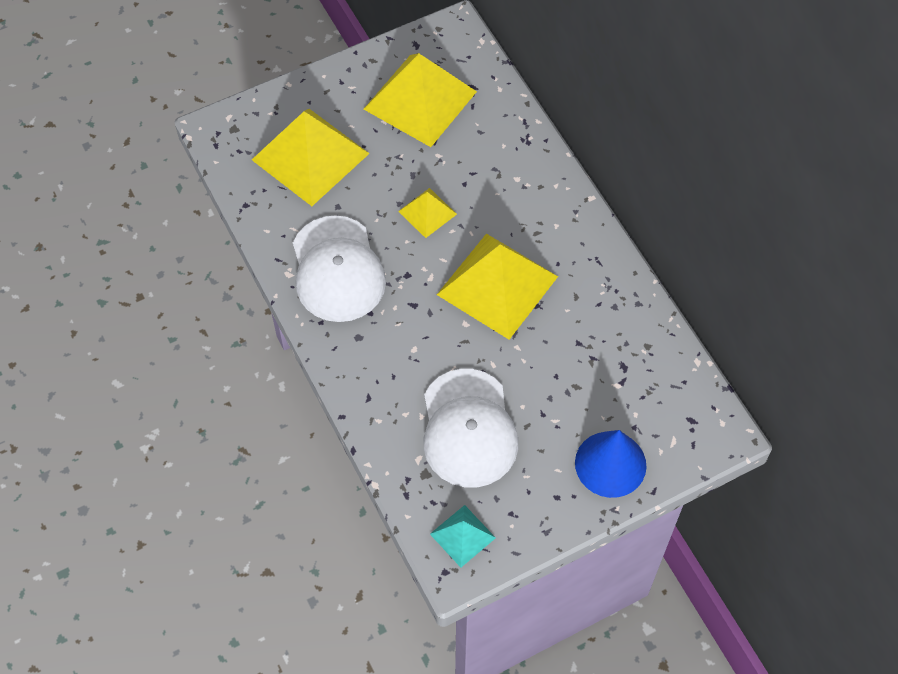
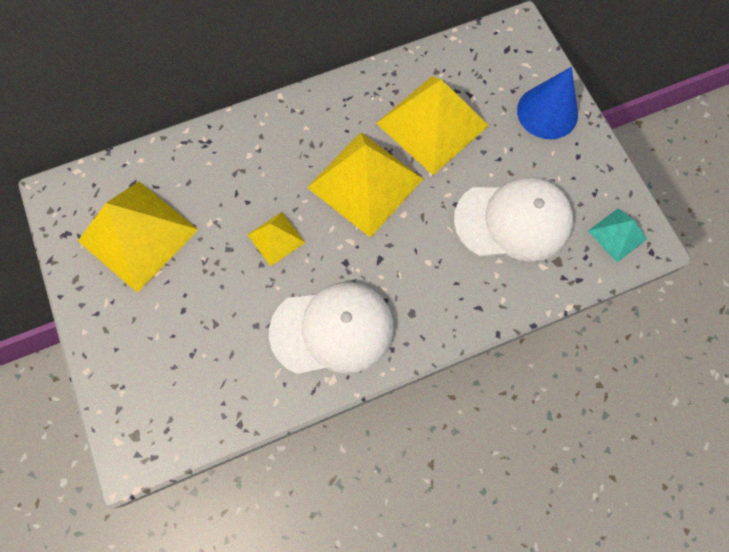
camera: 85 degrees left, 10 degrees up
(310, 156) = (188, 351): yellow pyramid -> yellow pyramid (432, 124)

